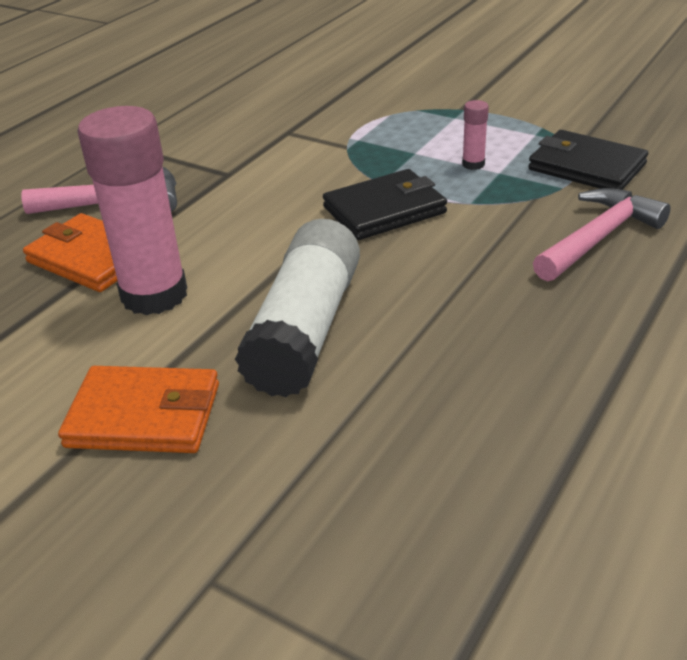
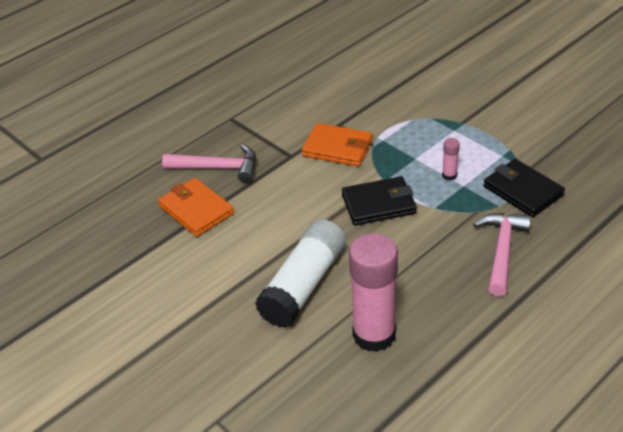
camera: 15 degrees right, 5 degrees up
(144, 415) = (204, 323): orange wallet -> orange wallet (337, 148)
(154, 295) = (226, 244): pink glue stick -> pink glue stick (374, 335)
(598, 238) = (502, 251): pink hammer -> pink hammer turned 45 degrees counterclockwise

